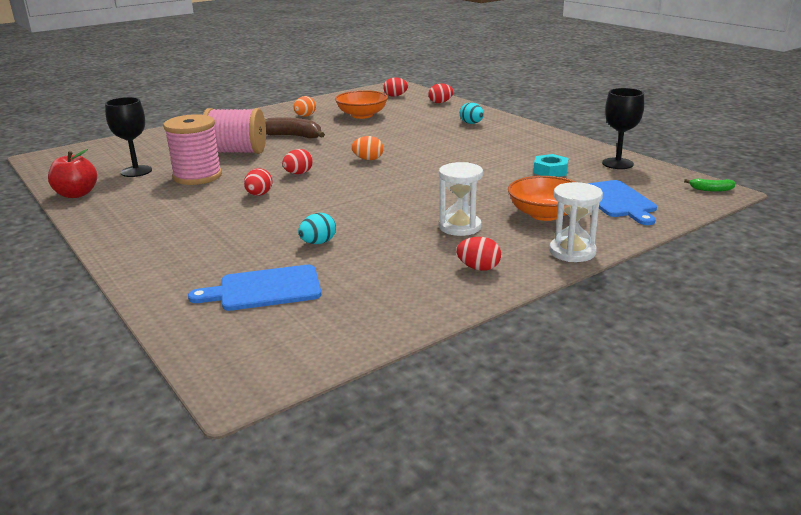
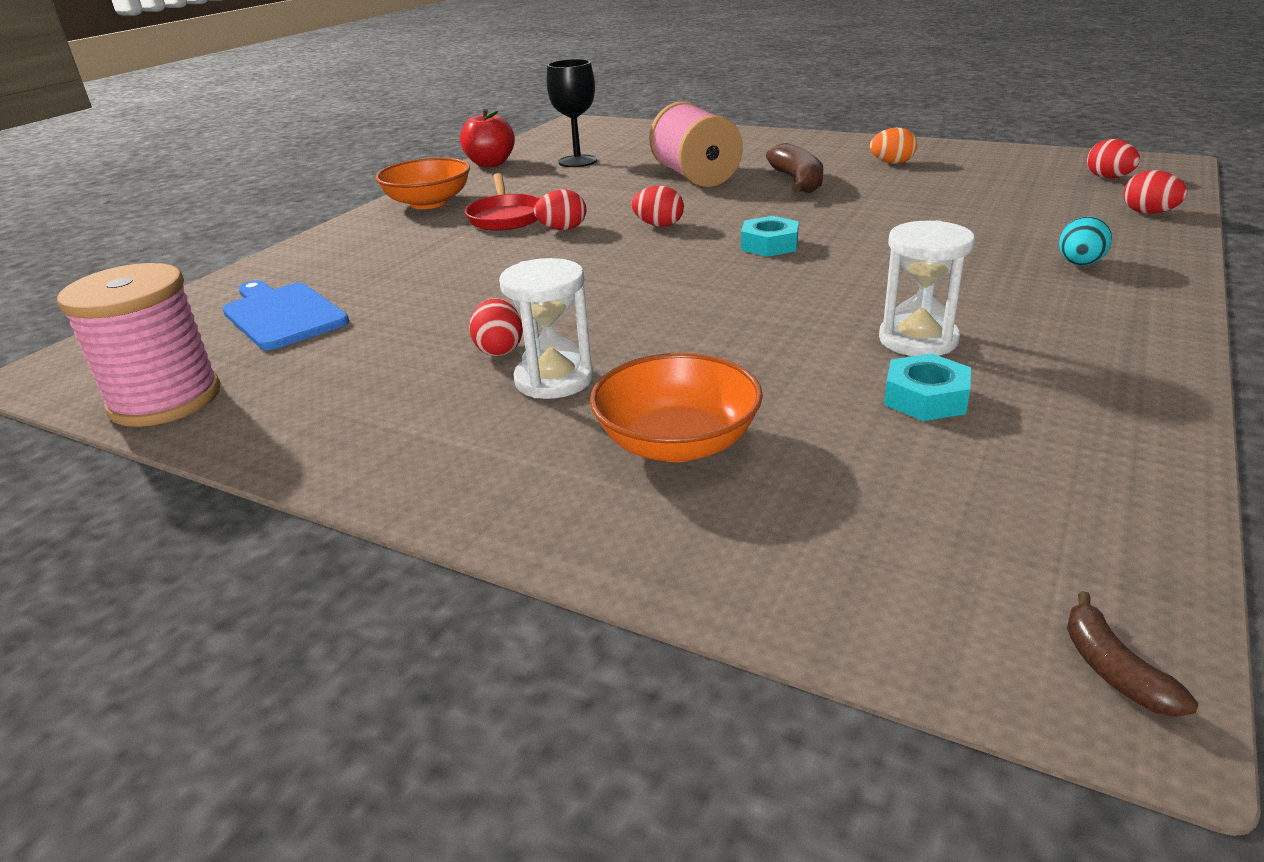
camera: 65 degrees right, 5 degrees up
(197, 176) = (591, 187): pink spool -> pink spool (165, 400)
(205, 205) = (505, 217): none -> red pan
(318, 243) = (431, 303): turquoise egg -> none
(362, 115) = (962, 187): orange bowl -> orange bowl (428, 203)
(368, 159) = (769, 245): orange egg -> turquoise nut
(478, 268) = (398, 434): red egg -> red egg (499, 350)
(572, 252) = (513, 512): white hourglass -> white hourglass (918, 340)
(616, 201) = (839, 515): blue cutting board -> none
(617, 163) = (1098, 470): black goblet -> none
(711, 189) = (1113, 670): green banana -> brown banana

